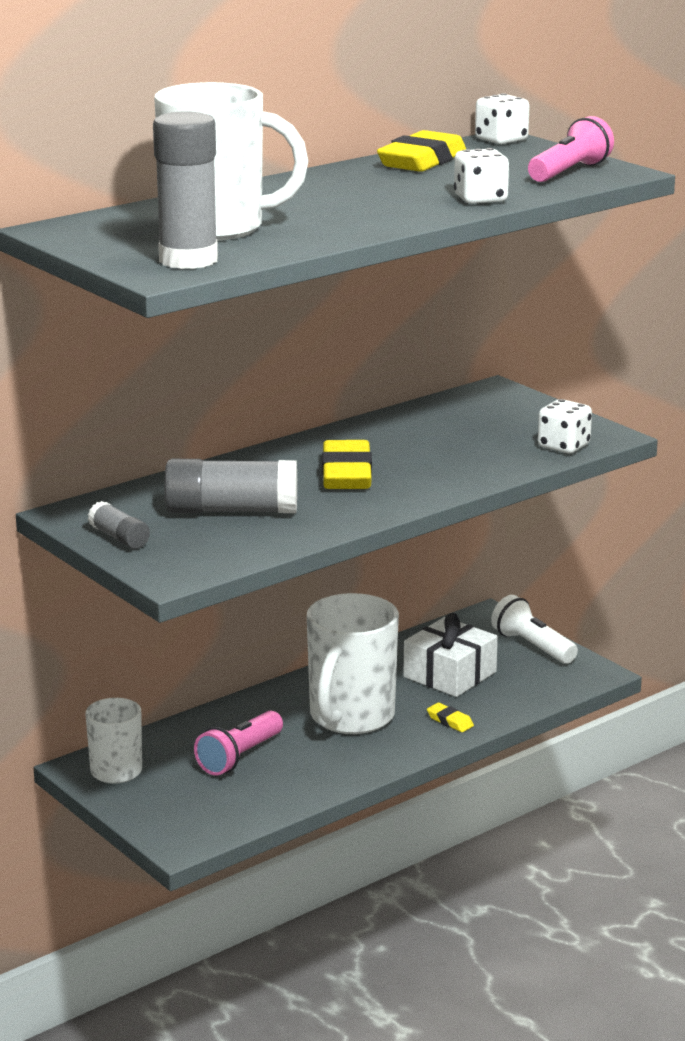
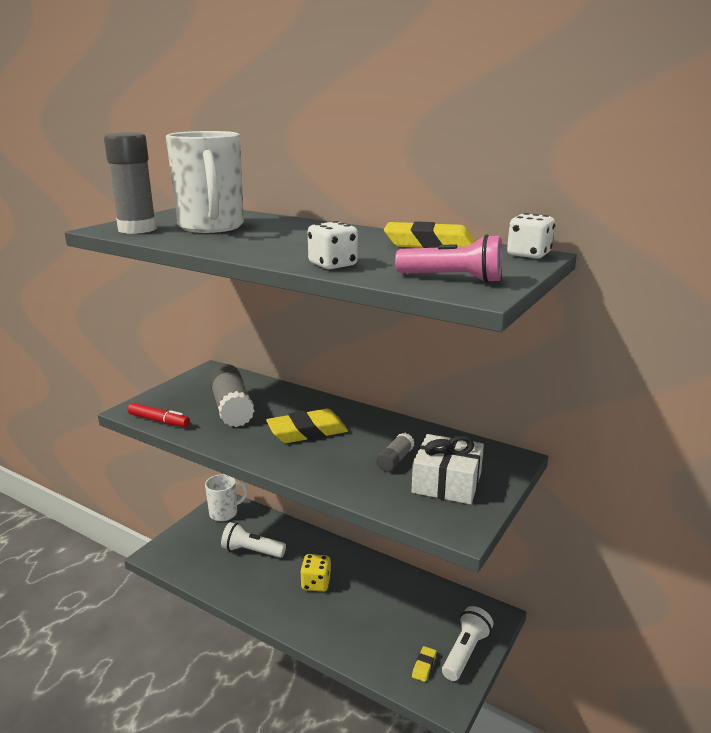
camera: 70 degrees right, 0 degrees up
(119, 538) = (182, 387): grey glue stick -> grey glue stick (395, 460)
(228, 559) = (159, 421): none -> red marker
(240, 757) = (252, 551): pink flashlight -> white flashlight
(350, 717) = (316, 583): white mug -> yellow dice
(449, 674) = (396, 616): white gift -> white gift (447, 483)
(450, 721) = (331, 632): yellow eraser -> yellow eraser (424, 666)
(563, 446) = (418, 509): white dice -> none

